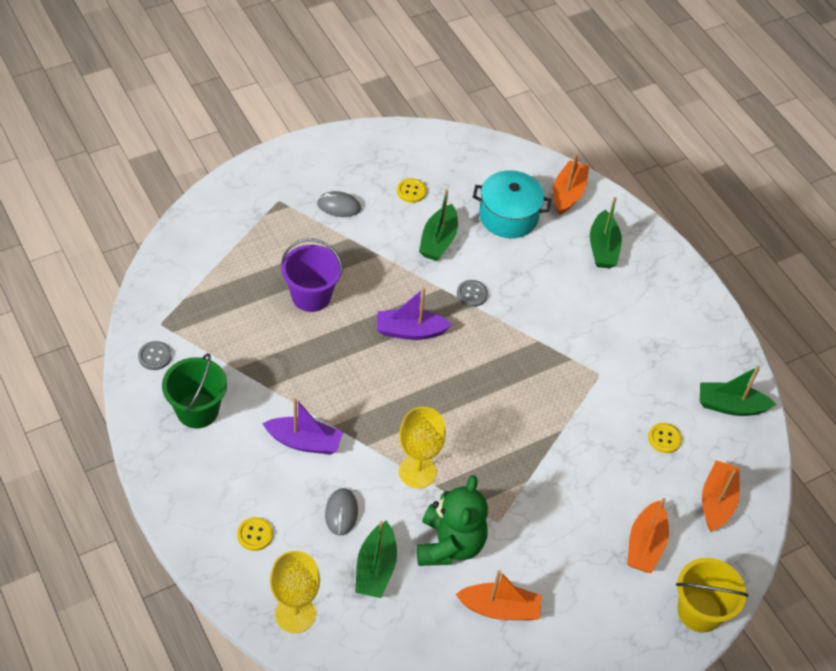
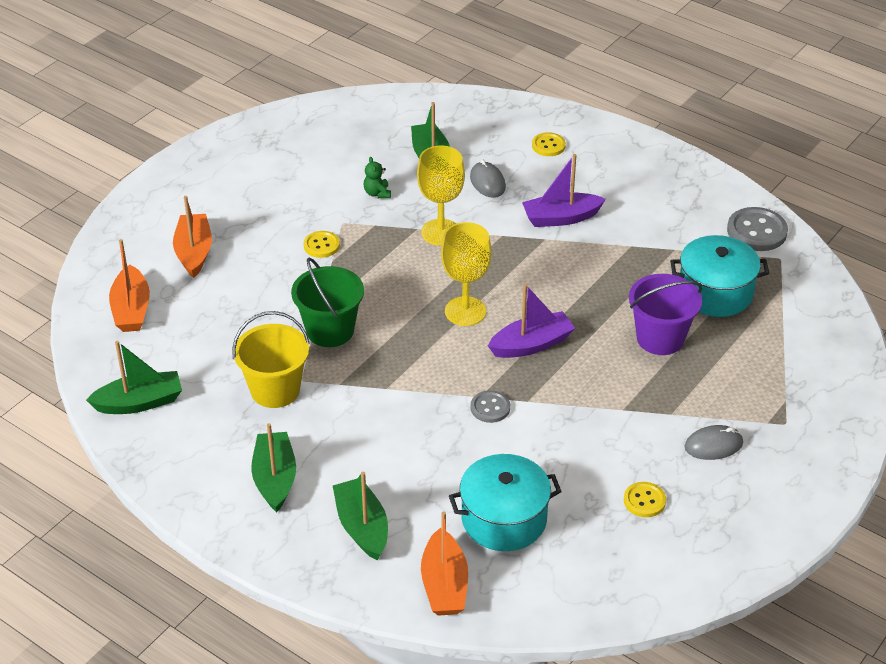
camera: 160 degrees right, 10 degrees down
(155, 356) = (756, 231): grey button -> grey button, size x1.67
(197, 410) = (676, 206): green bucket -> green bucket (330, 330)
(238, 316) = (715, 292): none -> turquoise pot
(295, 614) = (475, 113): yellow goblet -> yellow goblet (465, 311)
(438, 240) = (569, 453): green boat -> green boat (275, 478)
(449, 544) = (377, 193): green teddy bear -> green teddy bear, size x0.40
(500, 608) = (308, 168): orange boat -> none
(664, 439) = (205, 344): yellow button -> yellow button (321, 245)
(699, 611) = (125, 223): yellow bucket -> yellow bucket (275, 390)

